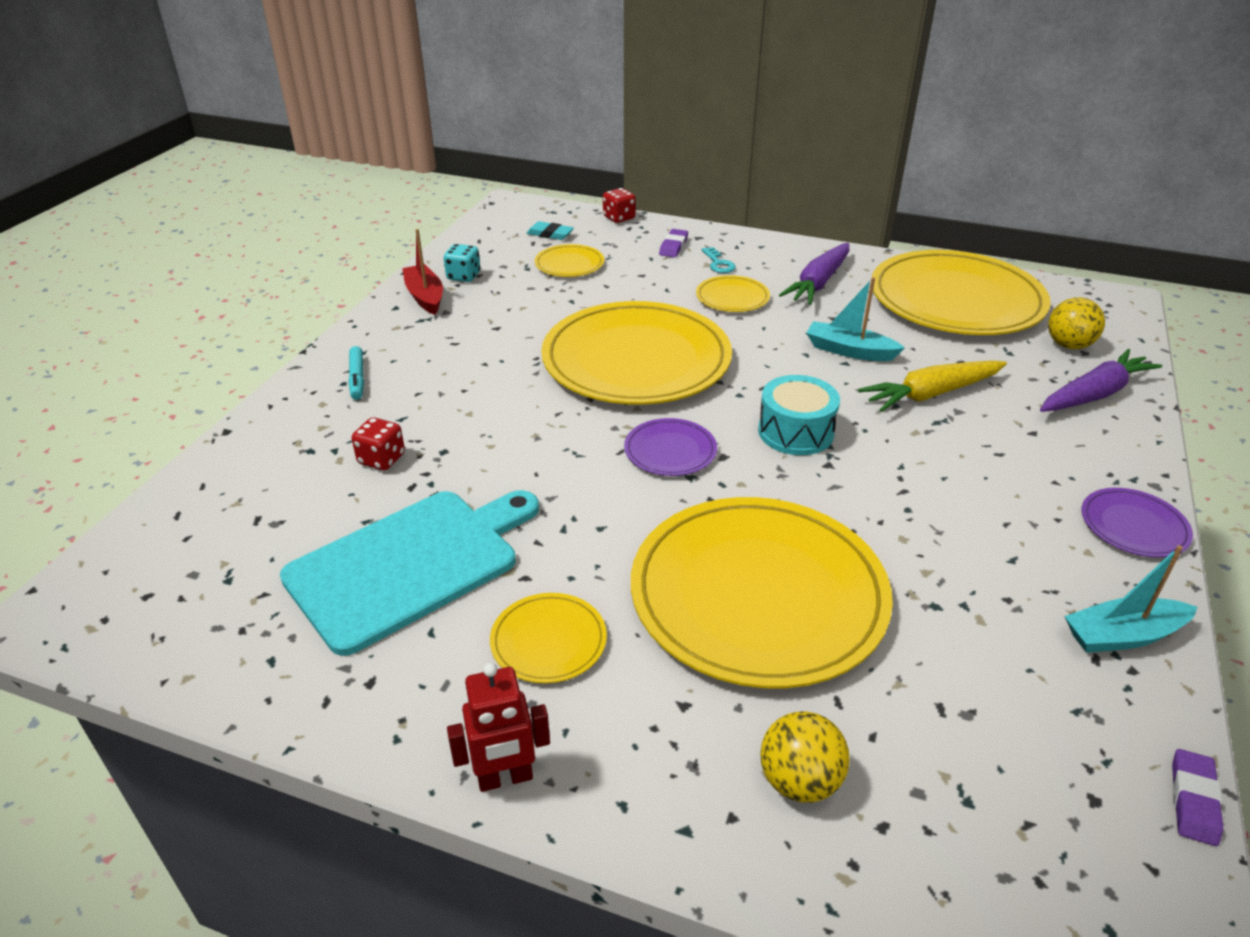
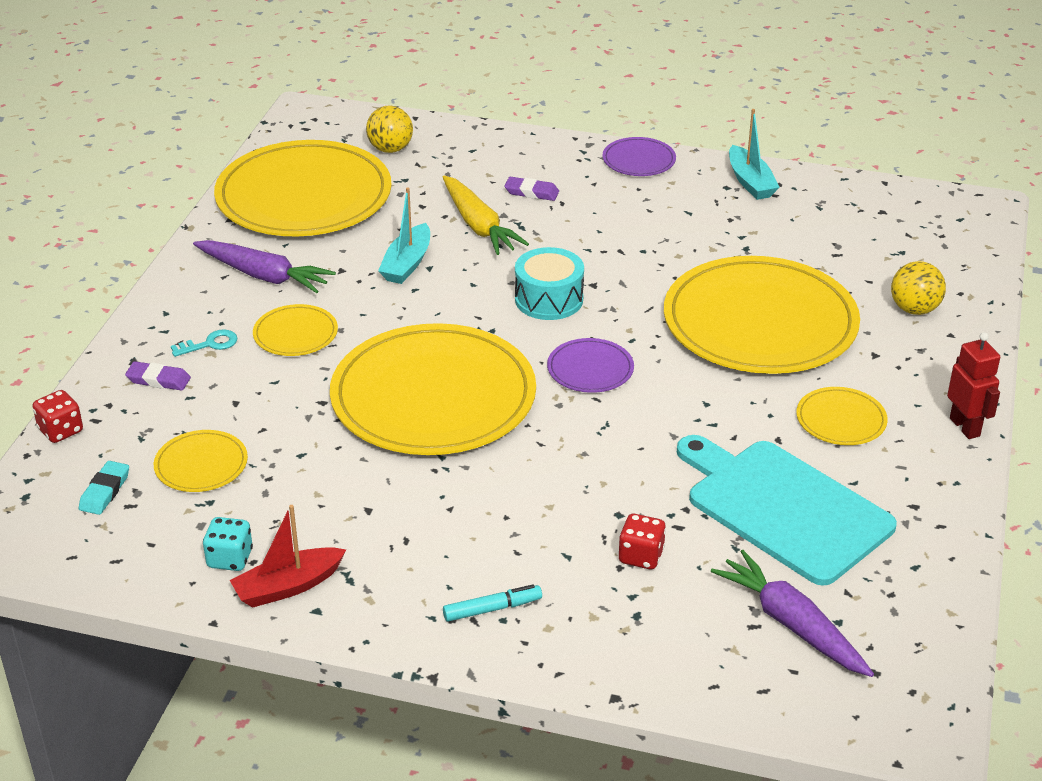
camera: 95 degrees left, 0 degrees up
(1094, 394) = (469, 149): purple carrot -> purple carrot (791, 624)
(1193, 800) = (869, 182): purple eraser -> purple eraser (531, 192)

